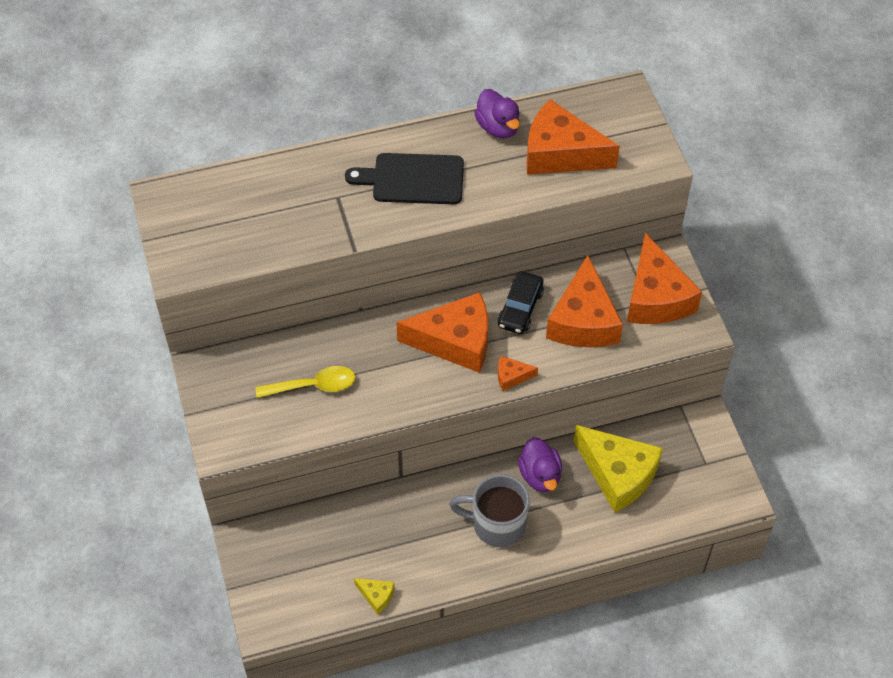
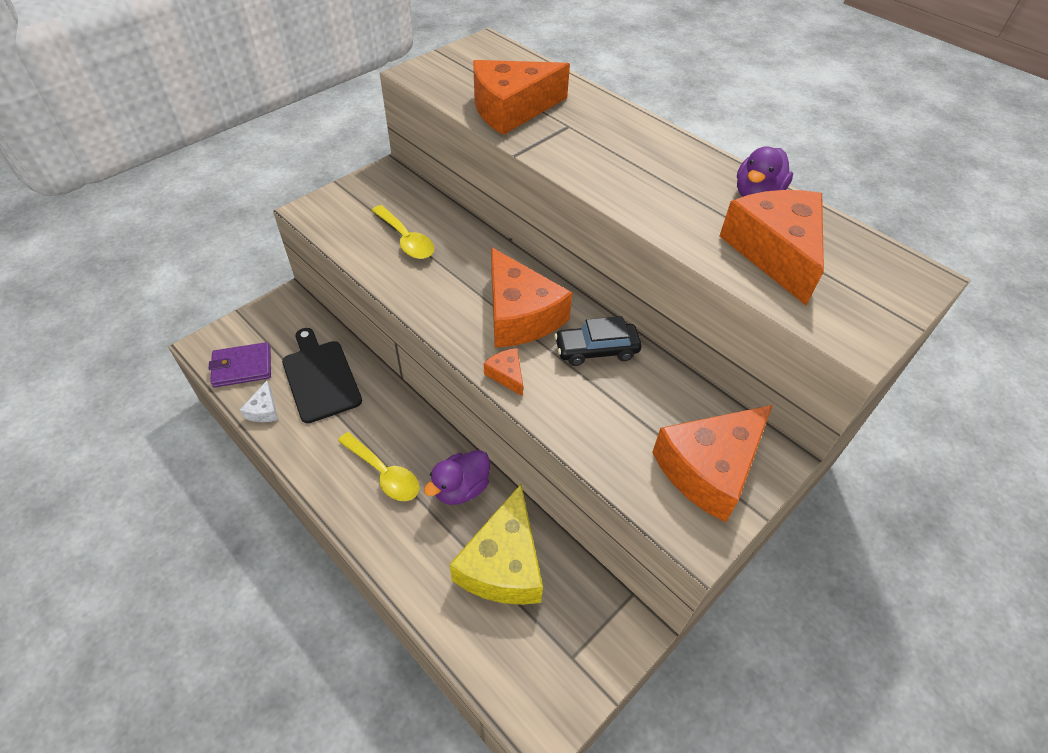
camera: 60 degrees right, 5 degrees down
(312, 601) = (242, 367): none -> purple wallet
(376, 596) = (264, 410): yellow cheese -> white cheese
(413, 179) = (632, 161): black cutting board -> black cutting board (320, 377)
(496, 524) = (384, 473): grey mug -> yellow spoon
(583, 320) = (623, 410): orange cheese -> orange cheese (512, 109)

